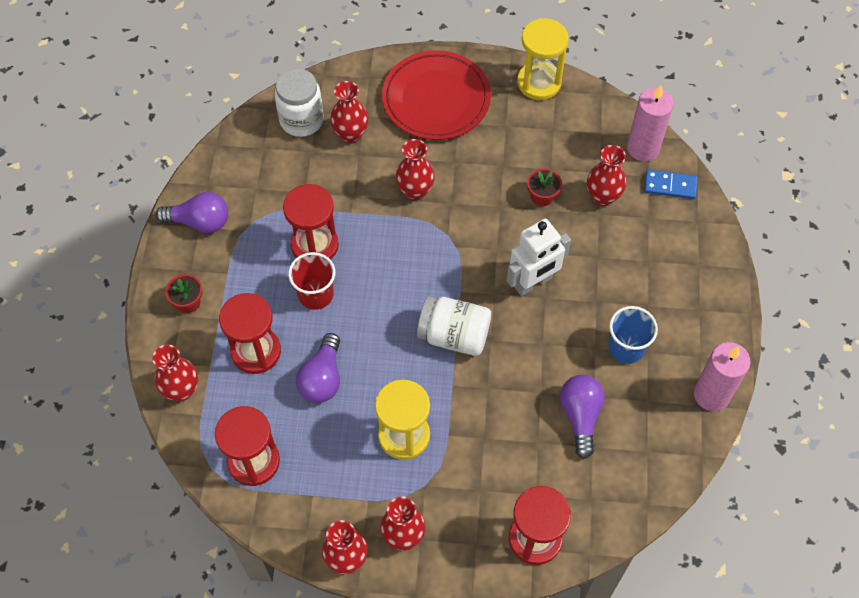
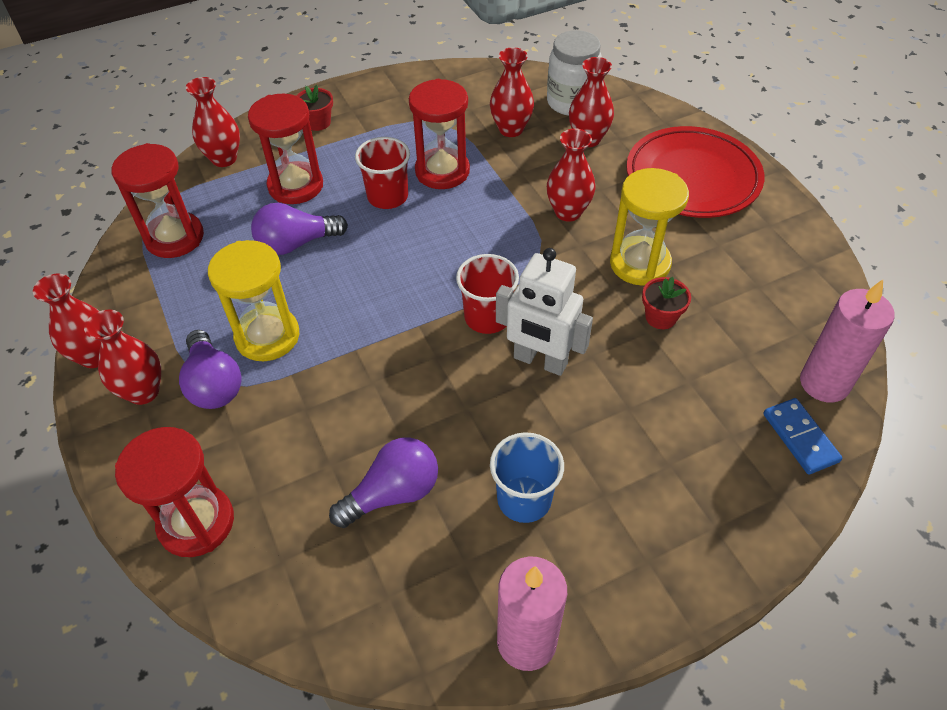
camera: 60 degrees right, 10 degrees down
(199, 222) = (406, 92): purple light bulb -> purple light bulb (214, 384)
(454, 335) = (418, 322): white jar -> none
(477, 292) = (487, 317): none -> red cup
(539, 82) = (804, 246): yellow hourglass -> yellow hourglass (639, 263)
(602, 197) = (715, 374): red vase -> red vase (511, 129)

